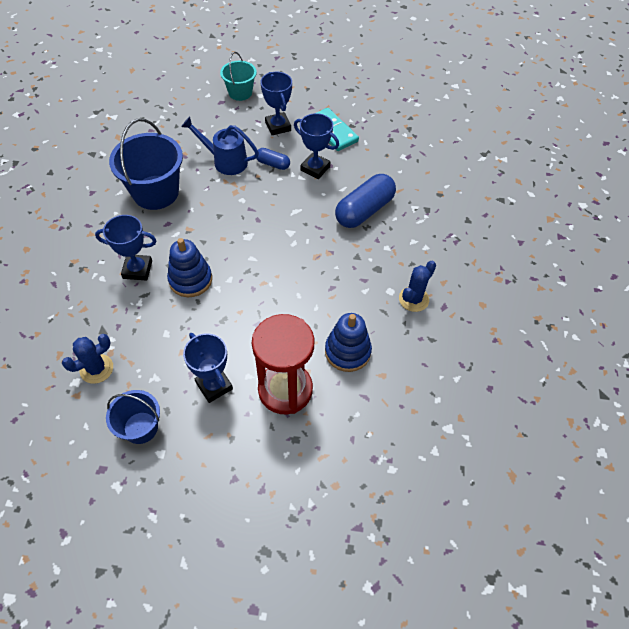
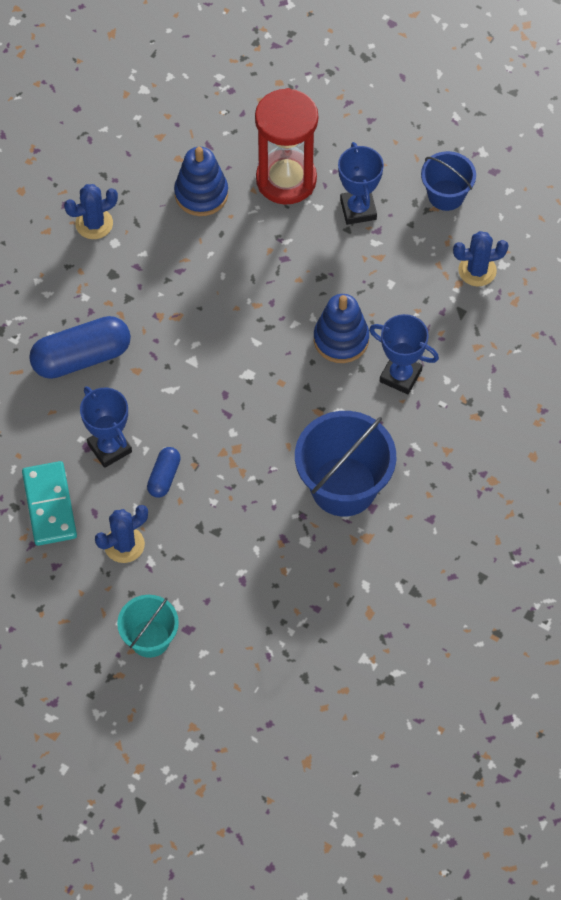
camera: 155 degrees left, 5 degrees up
(225, 161) = (228, 506): blue watering can -> none
(273, 164) = (164, 477): blue capsule -> blue capsule turned 60 degrees clockwise
(278, 126) = (124, 545): blue trophy -> blue cactus

